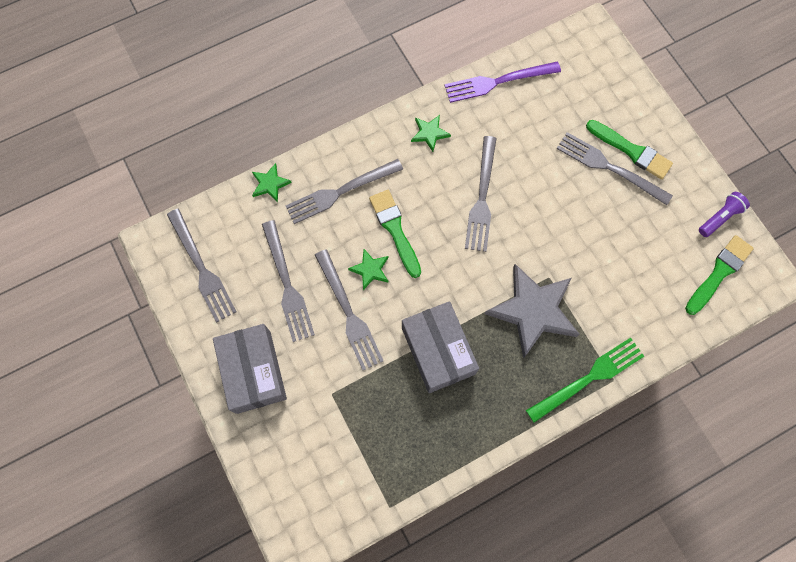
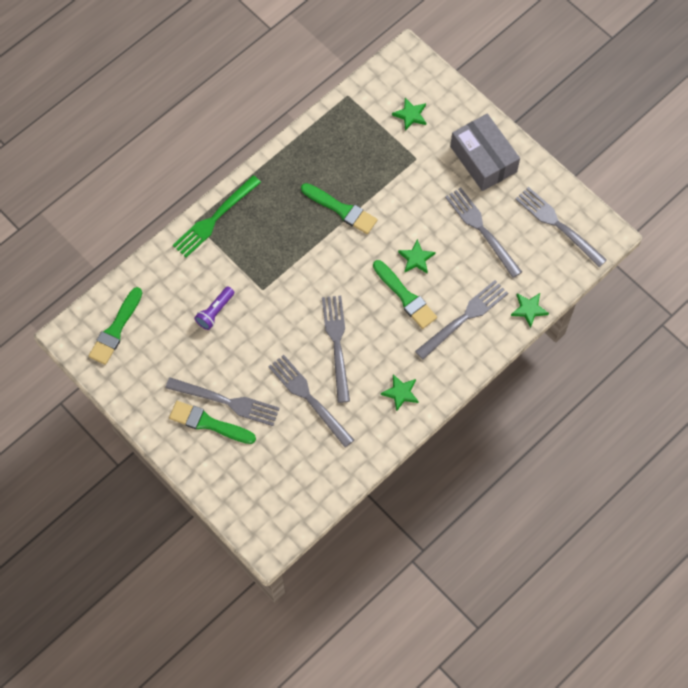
camera: 165 degrees right, 5 degrees down
(320, 456) = (410, 115): none -> green star
(349, 314) = (422, 219): grey fork -> grey fork (308, 397)
(438, 350) = (341, 209): grey box -> green brush
(497, 82) = (350, 461): purple fork -> none
(533, 311) = (270, 259): grey star -> none
(719, 217) = (119, 379): purple flashlight -> purple flashlight (215, 312)

